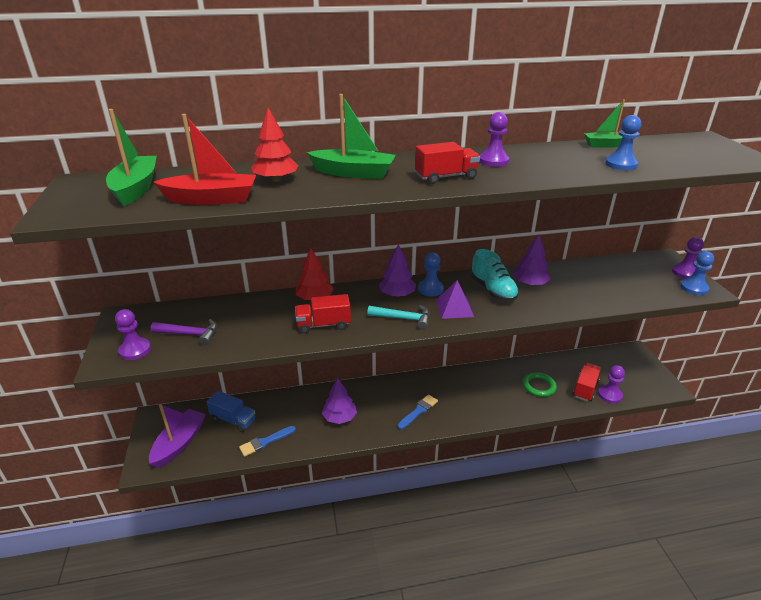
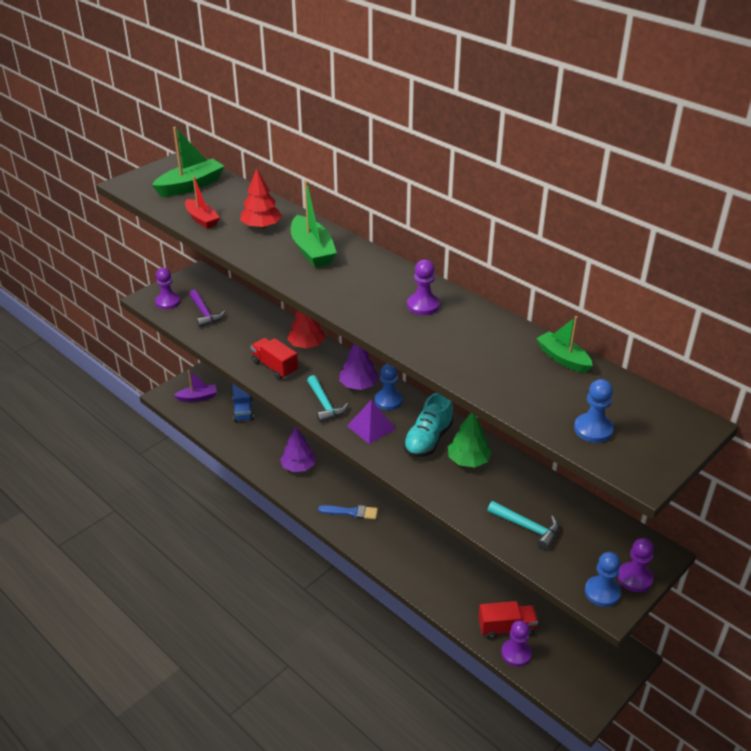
camera: 55 degrees right, 5 degrees up
(179, 443) = (198, 397): purple boat -> purple boat, size x0.66
(212, 199) = (202, 219): red boat -> red boat, size x0.66
(265, 442) = (236, 439): blue brush -> none
(446, 177) = (352, 294): red truck -> none
(530, 284) = (468, 460): purple tree -> green tree
(539, 386) = (472, 587): green ring -> none
(617, 289) = (527, 528): none -> turquoise hammer
(620, 164) = (504, 380): blue pawn -> blue pawn (593, 429)

